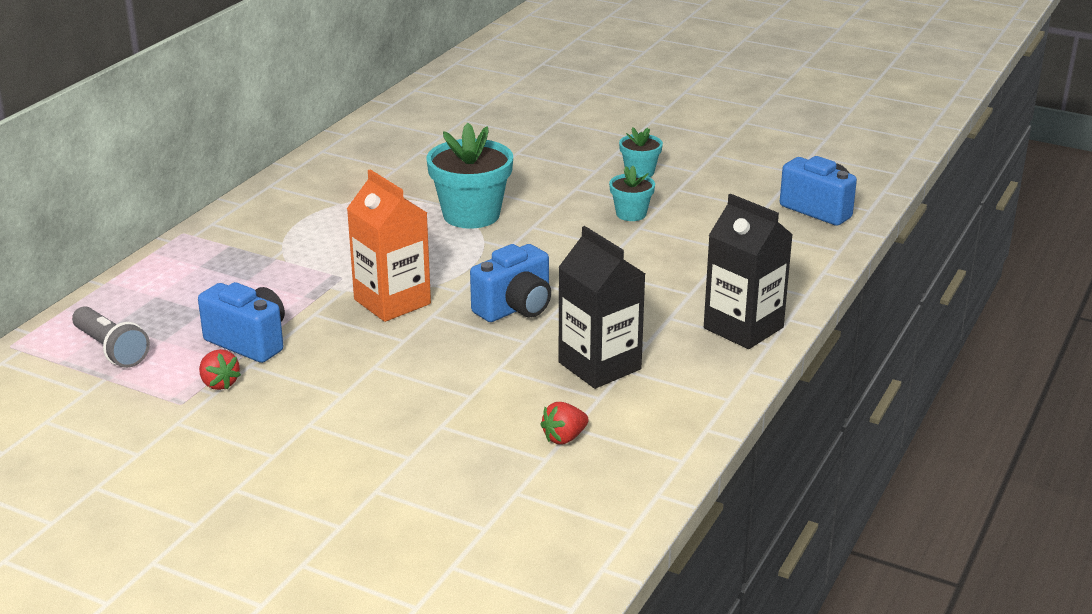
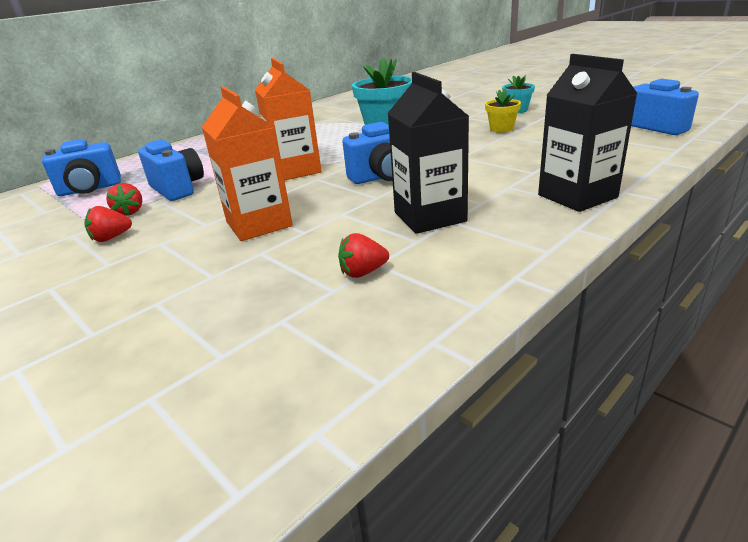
camera: 20 degrees right, 0 degrees up
(111, 350) = (90, 189): grey flashlight -> blue camera
(237, 422) = (111, 238): none -> red strawberry
(409, 389) = (259, 224): none -> orange carton
(631, 214) = (501, 129): turquoise flower pot -> yellow flower pot

